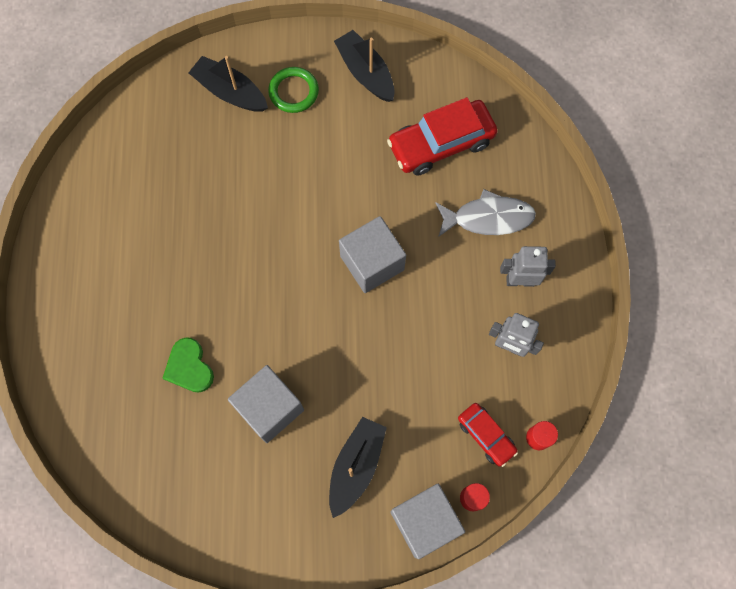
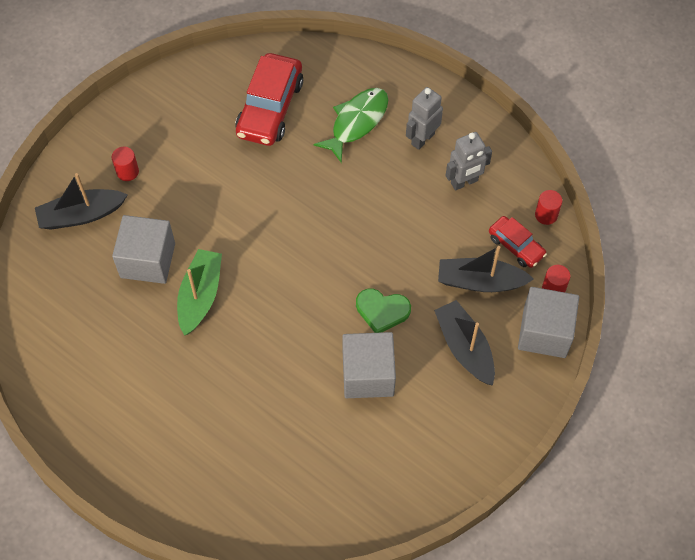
camera: 50 degrees left, 10 degrees down
(189, 367) = (283, 409): green heart -> green heart (382, 311)
(234, 229) = (200, 296): none -> green boat
(293, 92) = (127, 172): green ring -> red cylinder
(365, 73) = (162, 113): black boat -> black boat (480, 281)
(372, 263) = (319, 222): grey cube -> grey cube (148, 260)
(486, 435) = (516, 246): red car -> red car turned 45 degrees clockwise
(488, 218) = (356, 122): grey fish -> green fish

